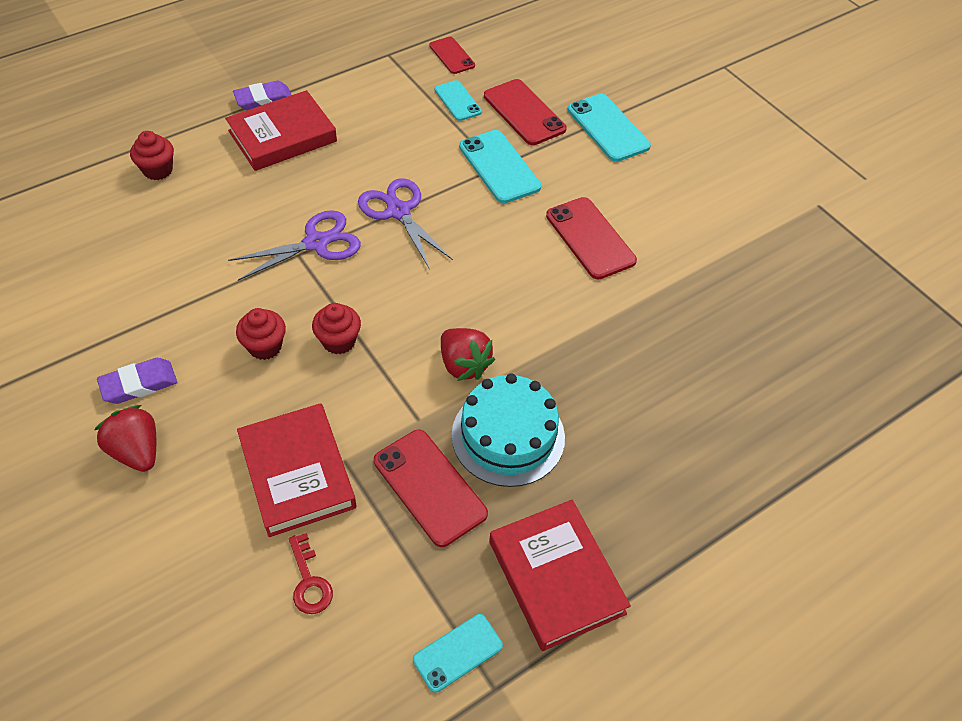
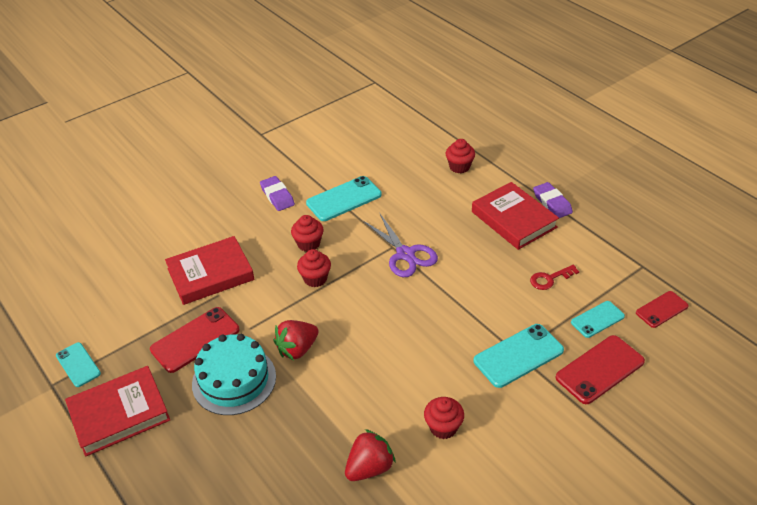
camera: 90 degrees right, 10 degrees down
(137, 451) = (230, 205): red strawberry -> red strawberry (369, 468)
(309, 581) = (136, 290): red key -> red key (550, 279)
(398, 211) = (448, 295): purple scissors -> none
(590, 238) = (443, 427): red phone -> red cupcake
(607, 128) = (602, 440): turquoise phone -> turquoise phone (344, 199)

